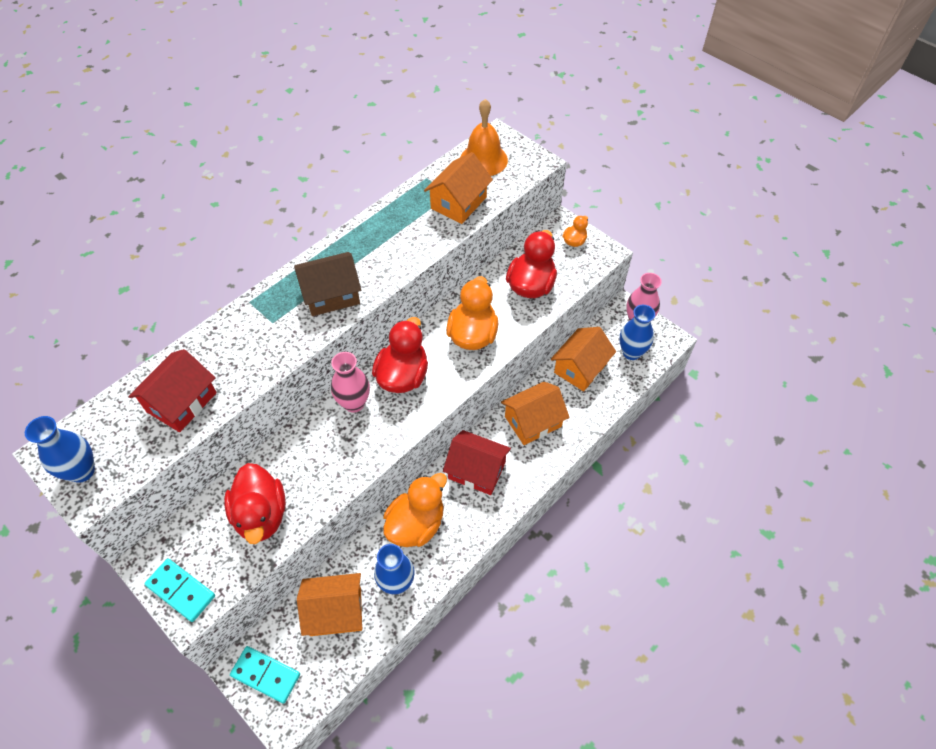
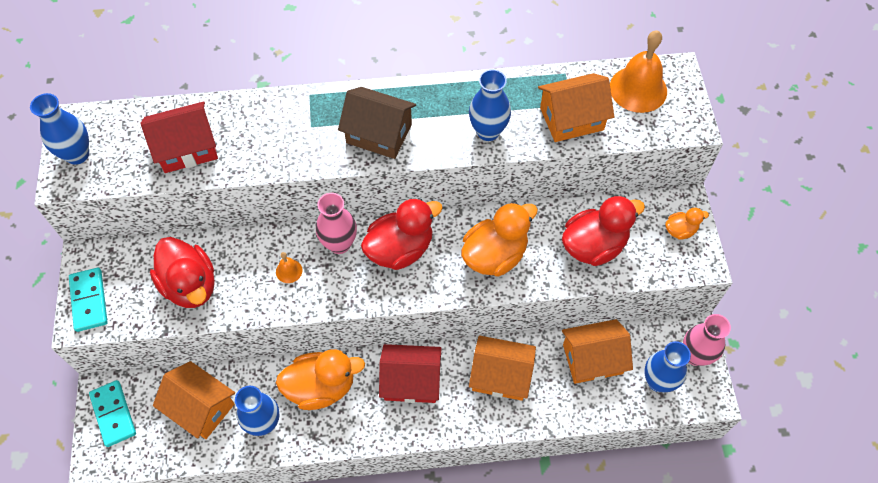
camera: 40 degrees right, 5 degrees up
(261, 515) = (190, 285): red duck -> red duck turned 60 degrees counterclockwise
(332, 448) = (289, 271): none -> orange bell
(409, 245) = (488, 131): none -> blue vase
(476, 470) = (411, 381): red house -> red house turned 60 degrees counterclockwise

